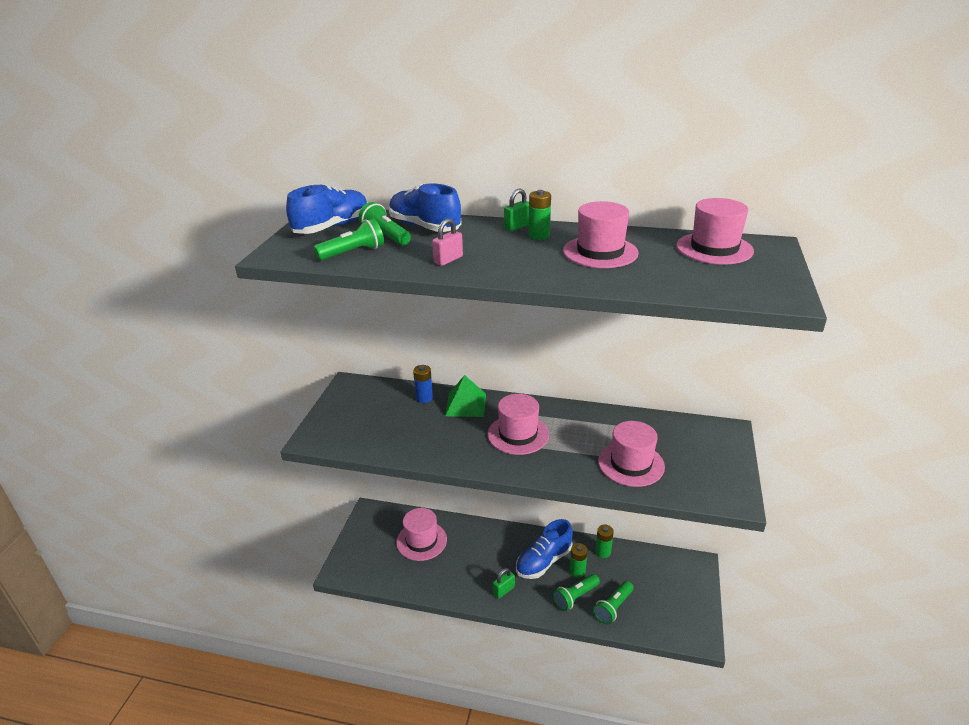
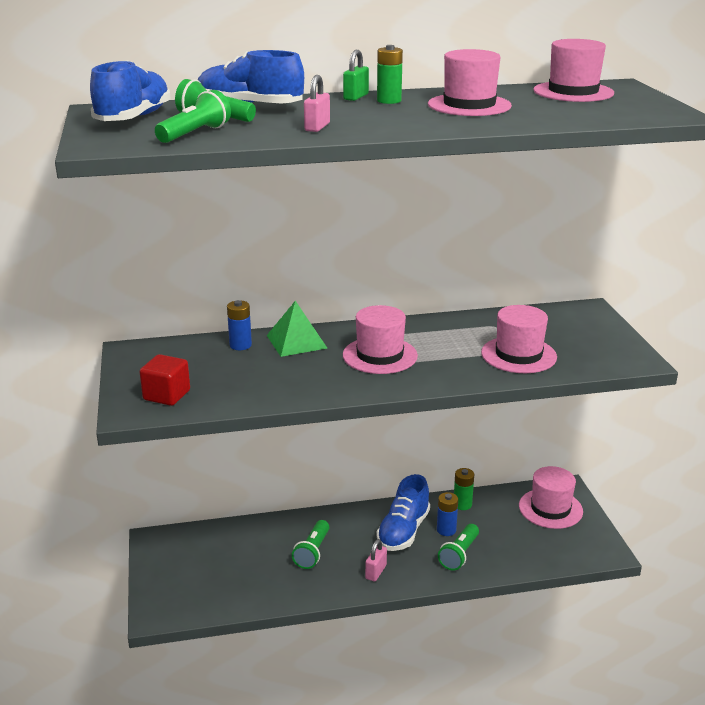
camera: 25 degrees left, 5 degrees down
(344, 431) = (167, 395): none -> red cube
(421, 541) = (244, 551): pink hat -> pink hat (550, 508)
(503, 590) = (376, 572): green padlock -> pink padlock
(577, 571) = (446, 530): green battery -> blue battery
(613, 607) = (505, 552): green flashlight -> green flashlight (312, 552)

